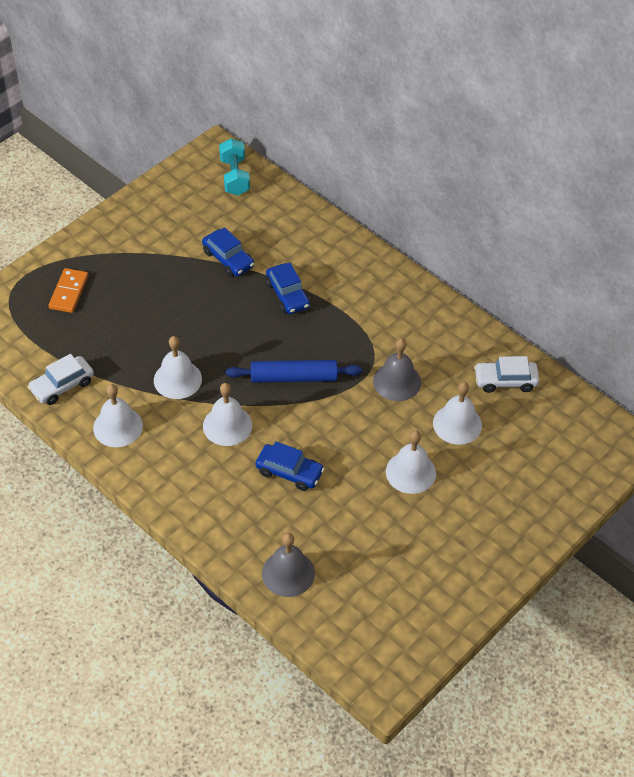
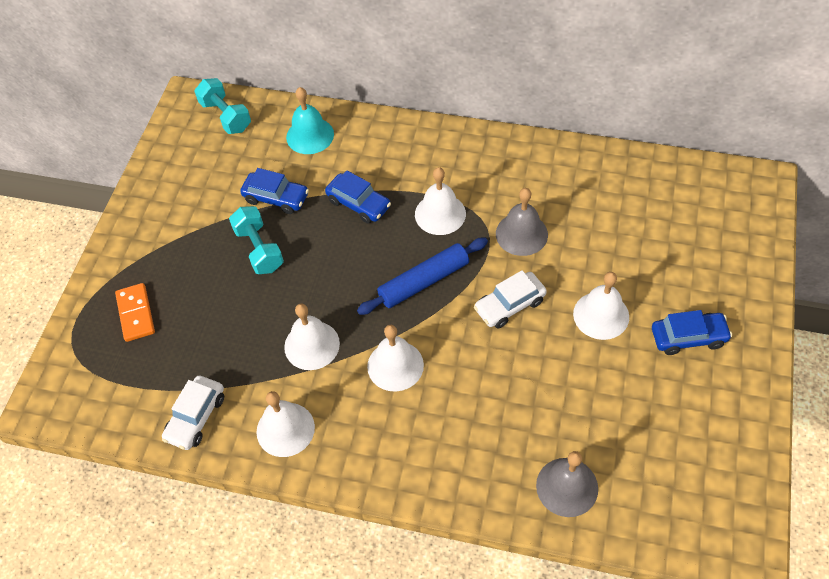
camera: 25 degrees left, 5 degrees up
(188, 291) = (259, 249): none -> turquoise dumbbell
(288, 223) = (310, 135): none -> turquoise bell
(289, 472) = (490, 379): blue car -> blue car (688, 337)
(457, 424) = (606, 245): white bell -> white bell (440, 214)
(505, 381) = (615, 182): white car -> white car (509, 305)

